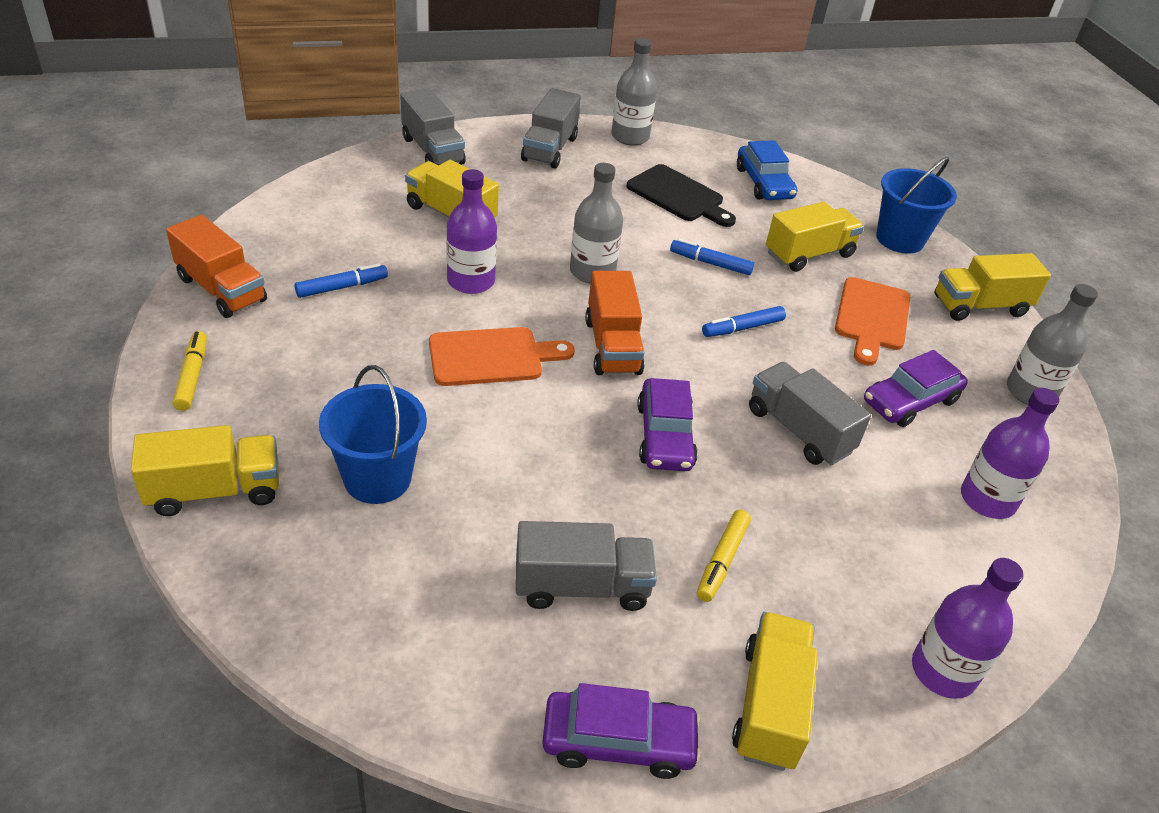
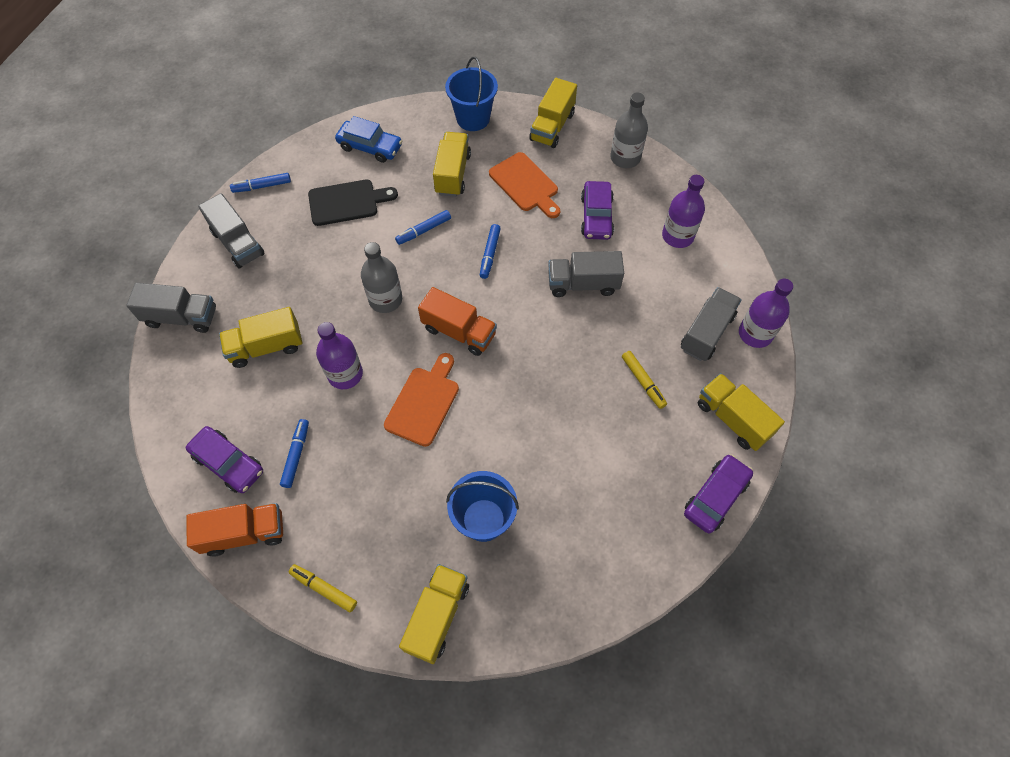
camera: 50 degrees left, 20 degrees up
(581, 586) = (620, 458): grey truck -> grey truck (706, 332)
(630, 137) = (262, 186): grey bottle -> blue marker
(664, 436) = (545, 351): purple car -> purple car (228, 463)

